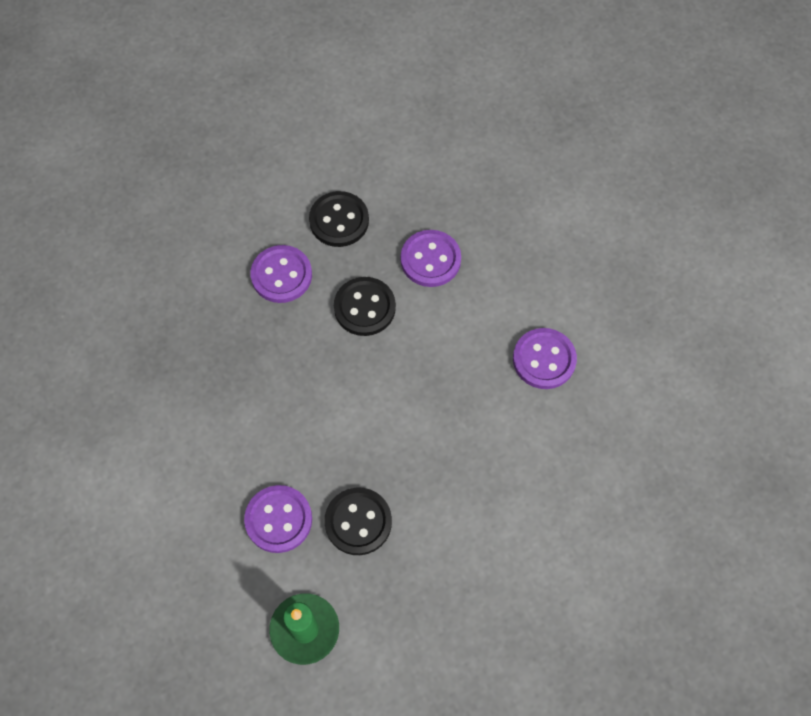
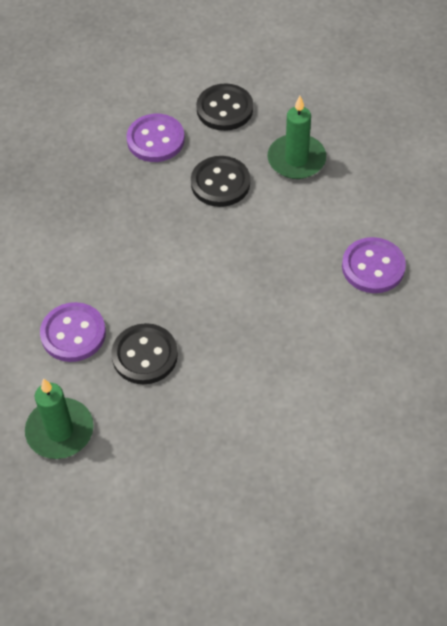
camera: 20 degrees right, 10 degrees down
(430, 260) = (296, 159): purple button -> green candle

